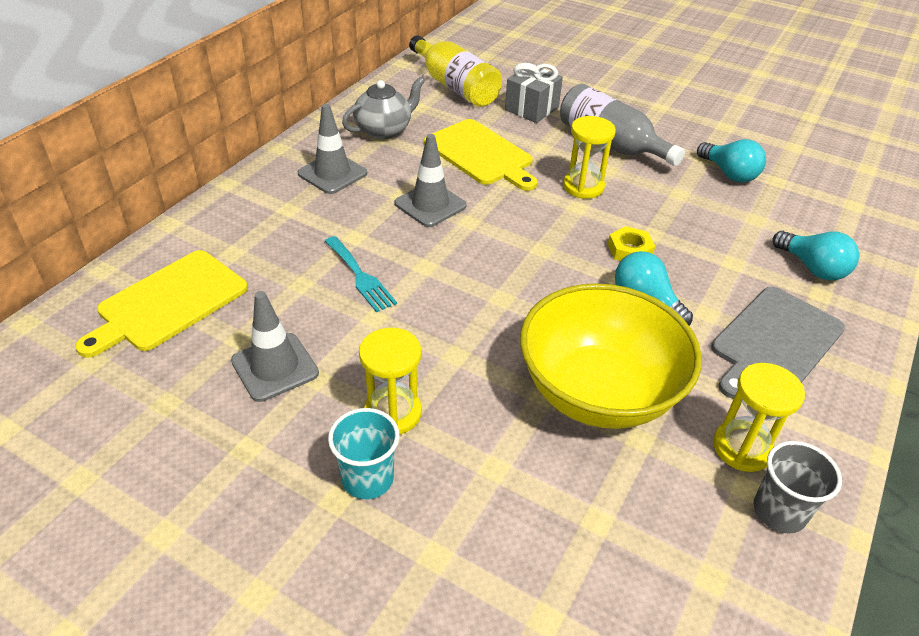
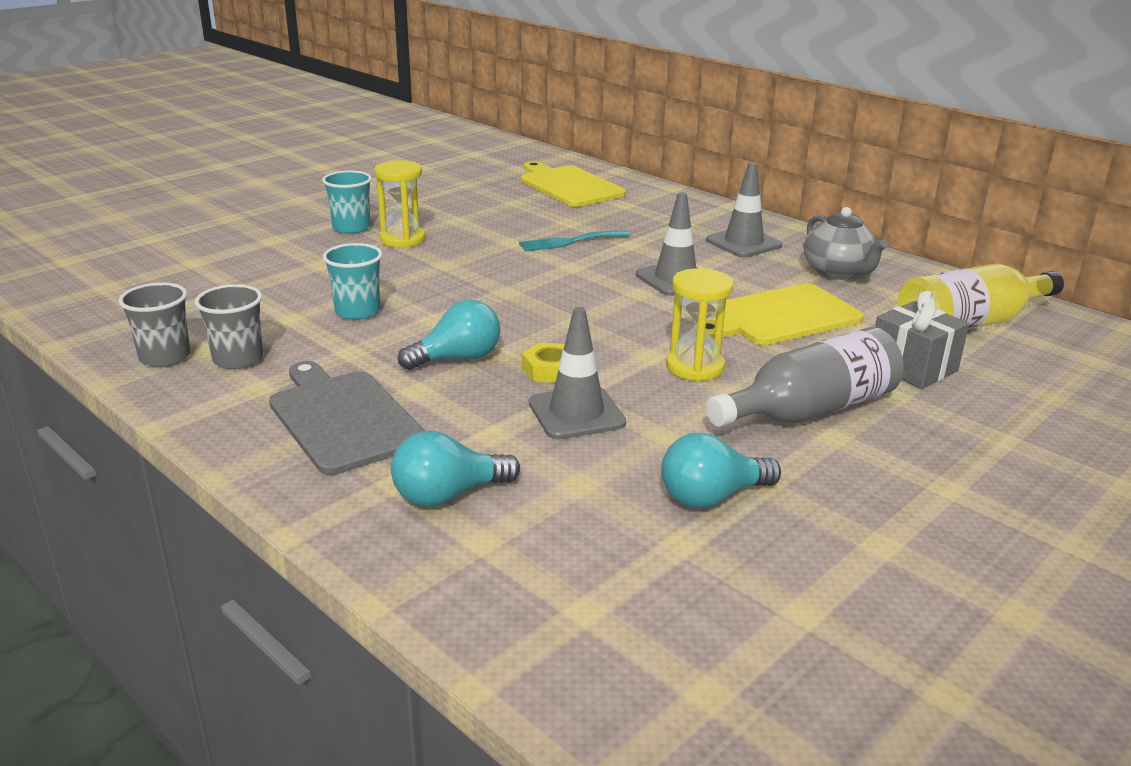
camera: 105 degrees right, 15 degrees down
(275, 367) = (478, 210): grey traffic cone -> grey traffic cone (576, 413)
(598, 392) = (357, 311): yellow bowl -> turquoise cup
(742, 448) = (238, 359): yellow hourglass -> grey cup

